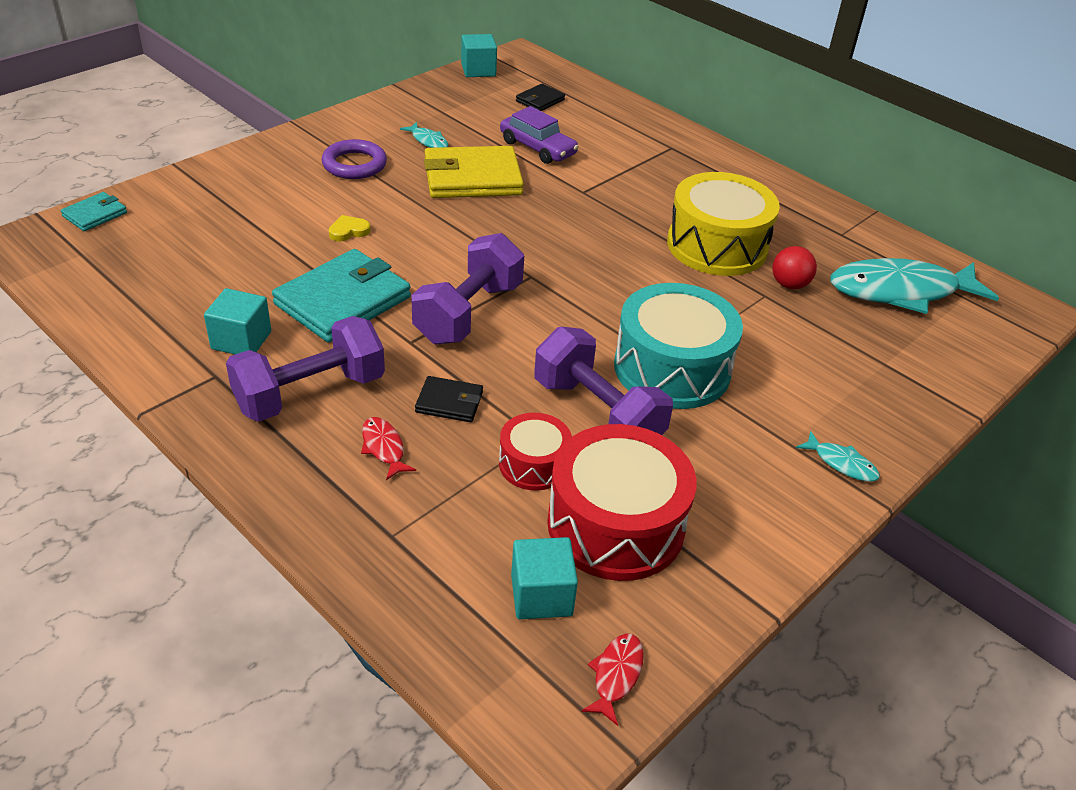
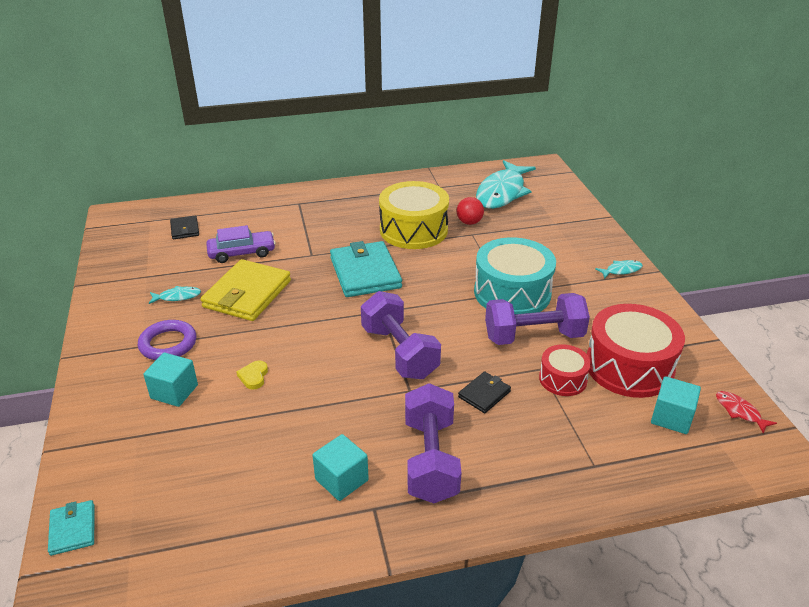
camera: 55 degrees left, 5 degrees down
(343, 301) = (337, 408): turquoise wallet -> turquoise wallet (365, 273)
(384, 448) = (510, 441): red fish -> none
(478, 70) = (110, 240): turquoise cube -> turquoise cube (174, 392)

